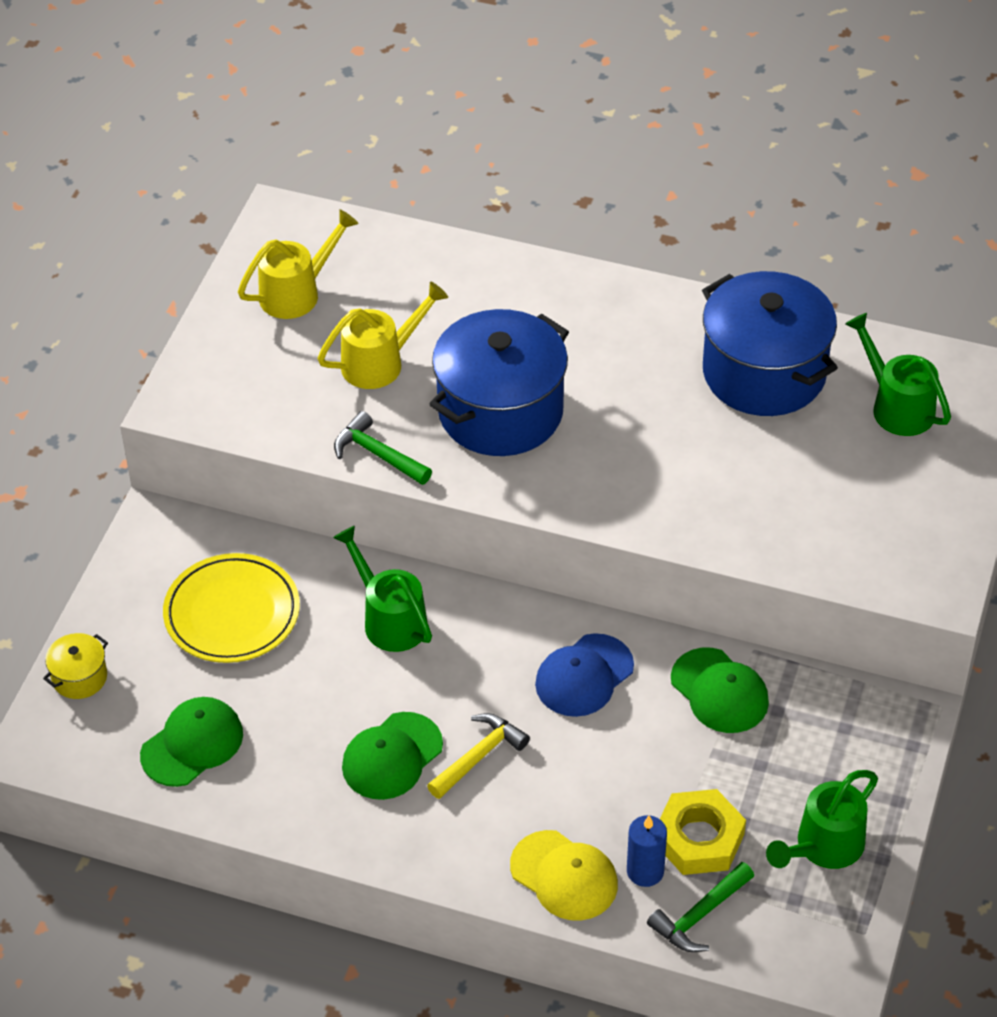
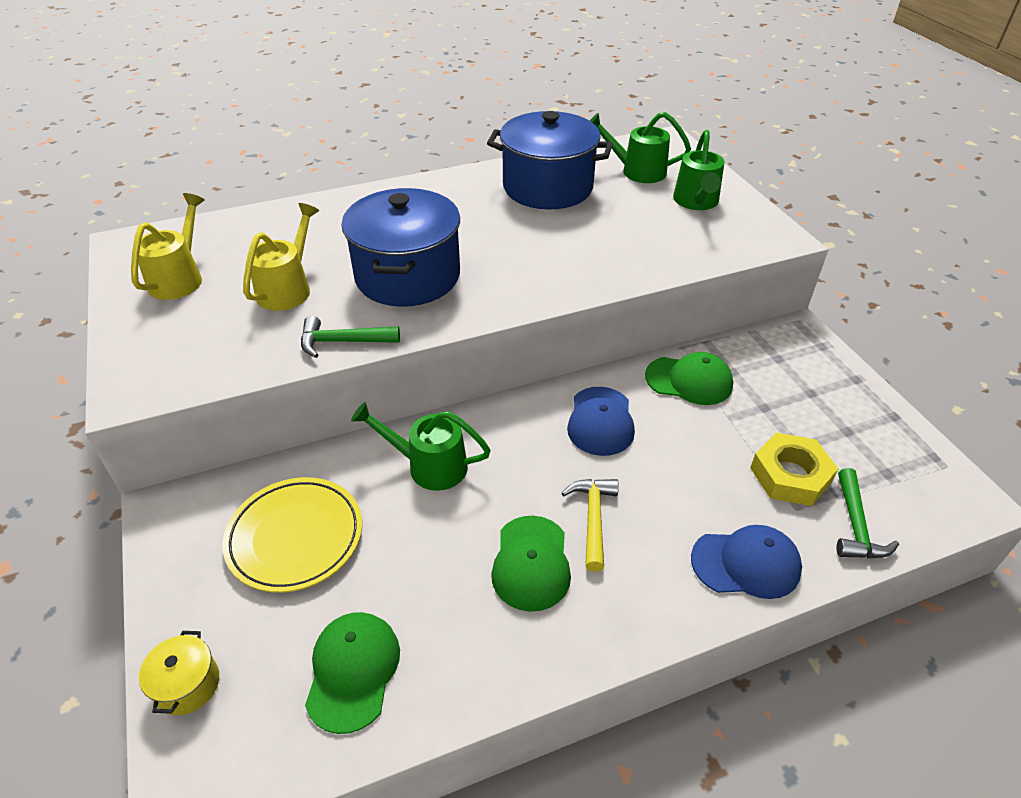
camera: 40 degrees left, 5 degrees down
(564, 876) = (746, 563): yellow cap -> blue cap
(645, 871) = (788, 521): blue candle -> none
(823, 847) = (858, 431): green watering can -> green watering can (696, 202)

